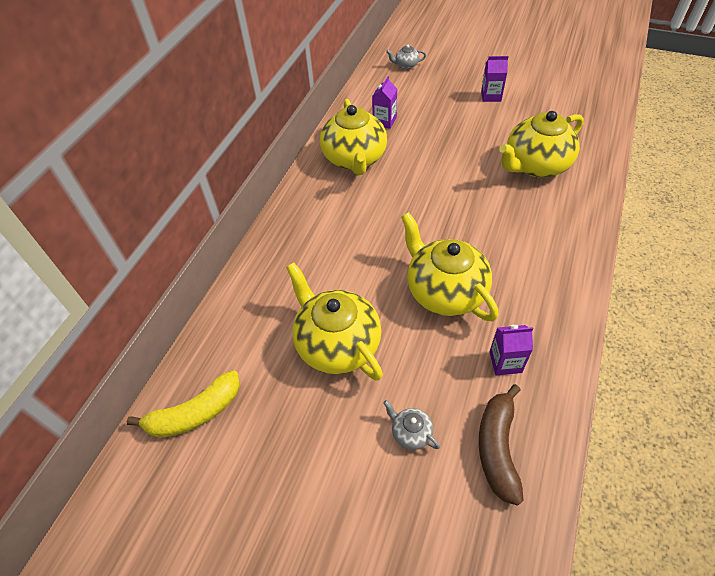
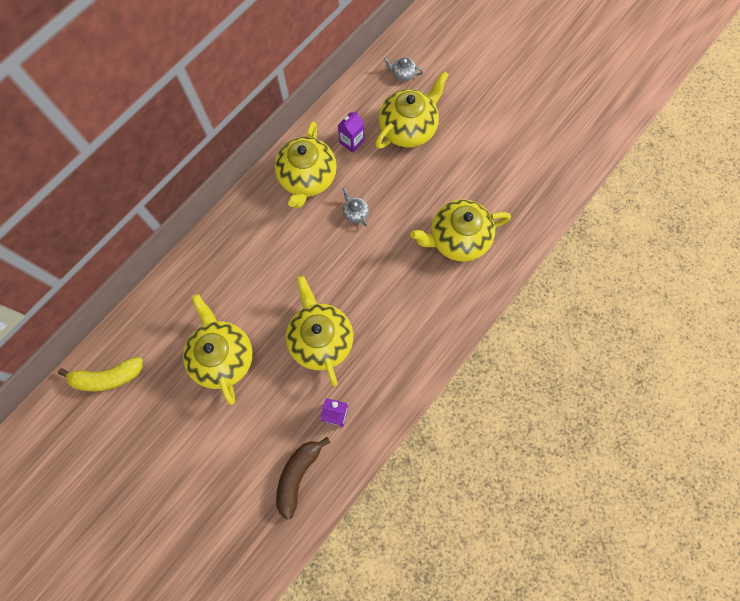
camera: 15 degrees right, 20 degrees up
(410, 433) = (245, 443): grey teapot -> grey teapot (355, 213)
(434, 99) = (408, 128): none -> yellow teapot
(491, 96) = (462, 142): purple carton -> none

